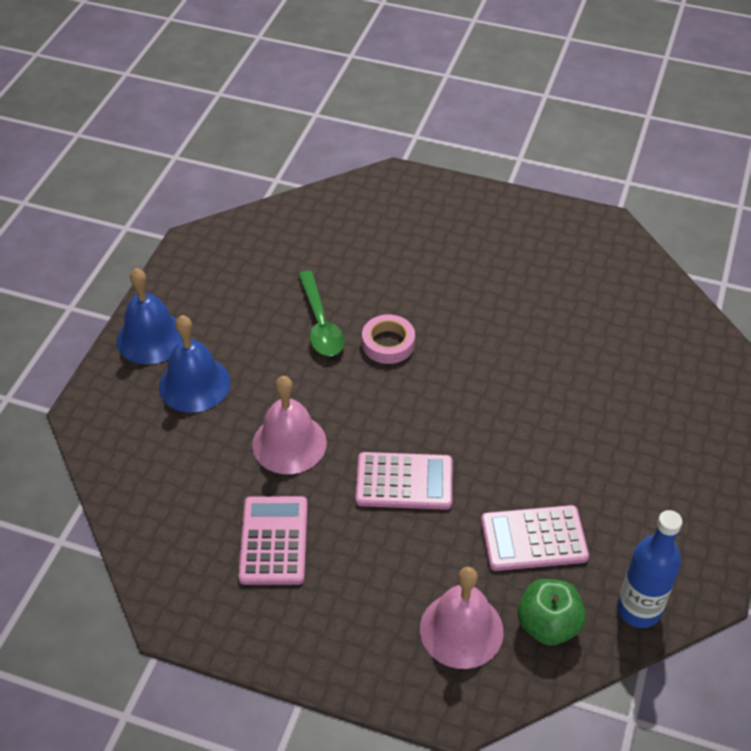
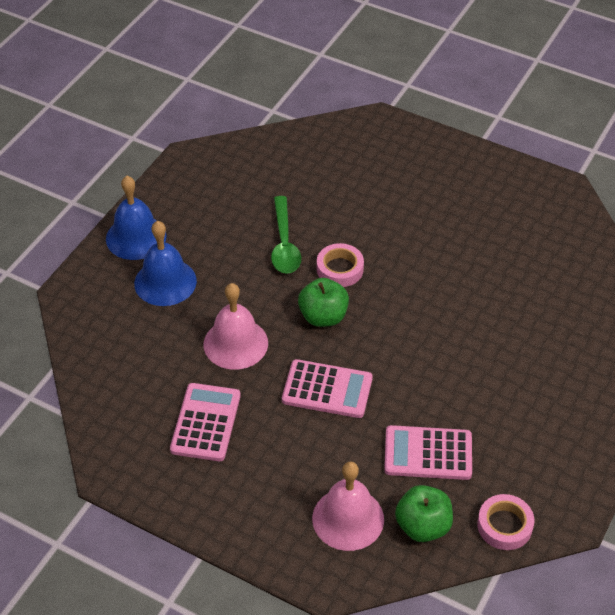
camera: 10 degrees right, 0 degrees up
(381, 399) = (323, 316): none -> green apple
(638, 609) = (504, 525): blue bottle -> pink tape

